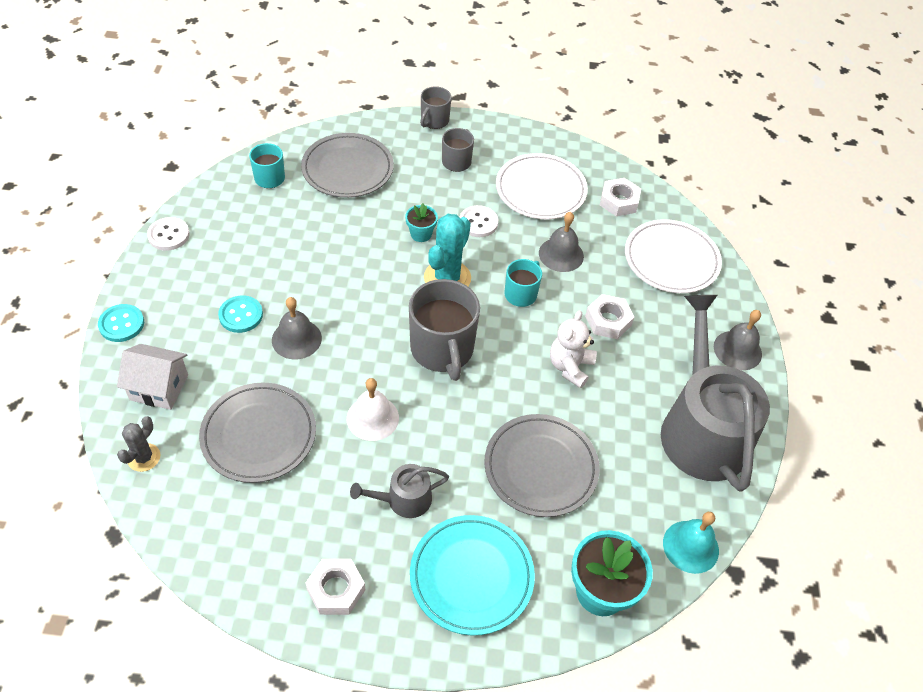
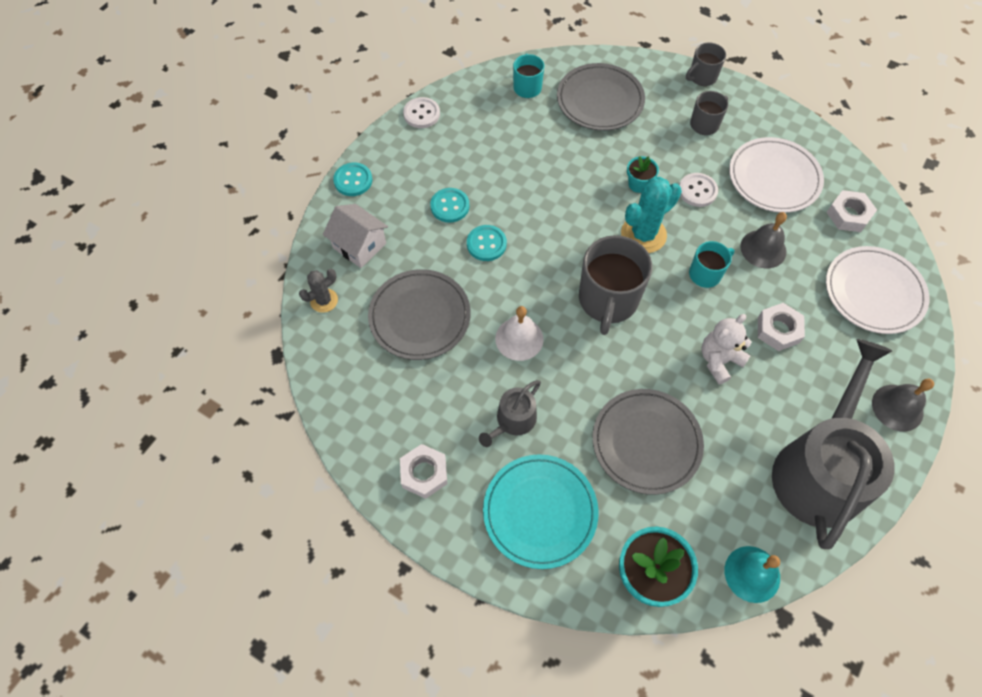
camera: 30 degrees right, 10 degrees up
(296, 339) = (486, 244): grey bell -> turquoise button
(403, 499) = (513, 421): grey watering can -> grey watering can turned 60 degrees counterclockwise

